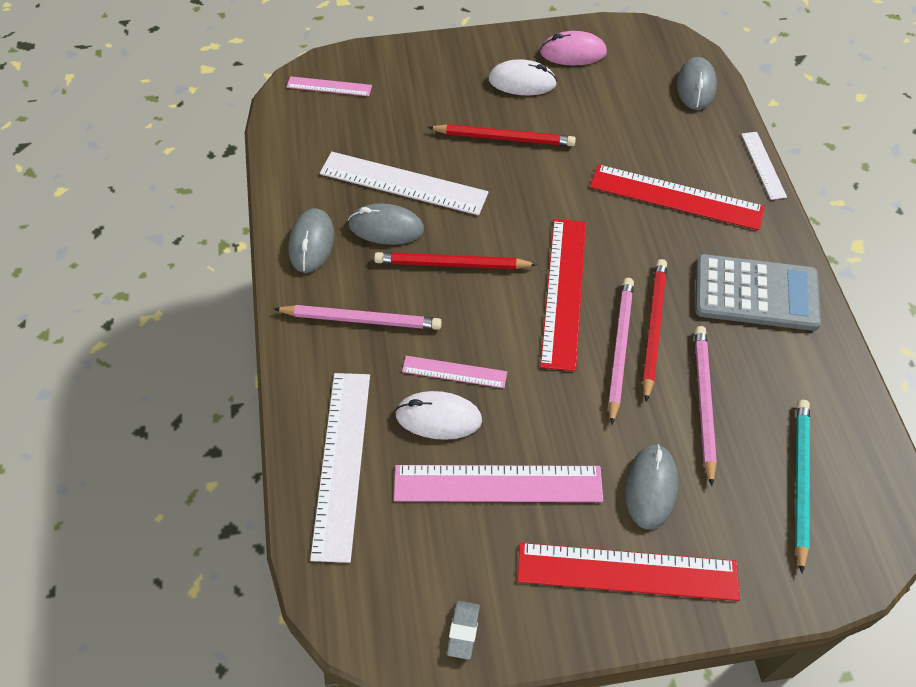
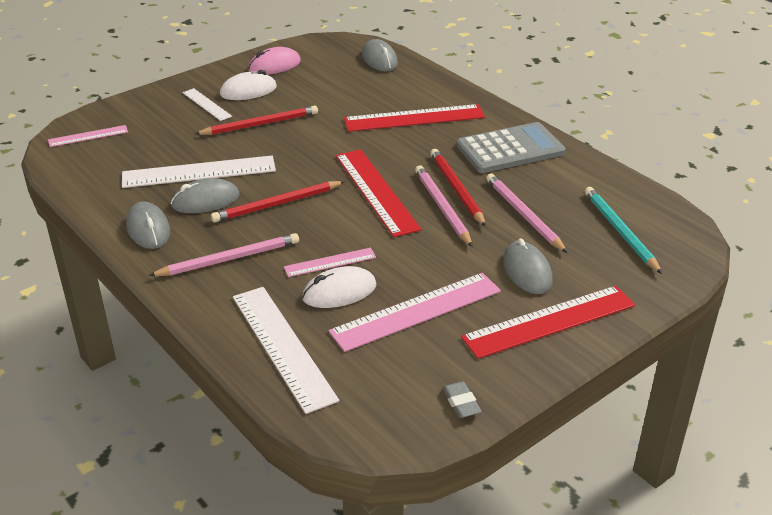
camera: 30 degrees left, 20 degrees down
(763, 165) = (459, 85): white ruler -> white ruler (206, 104)

